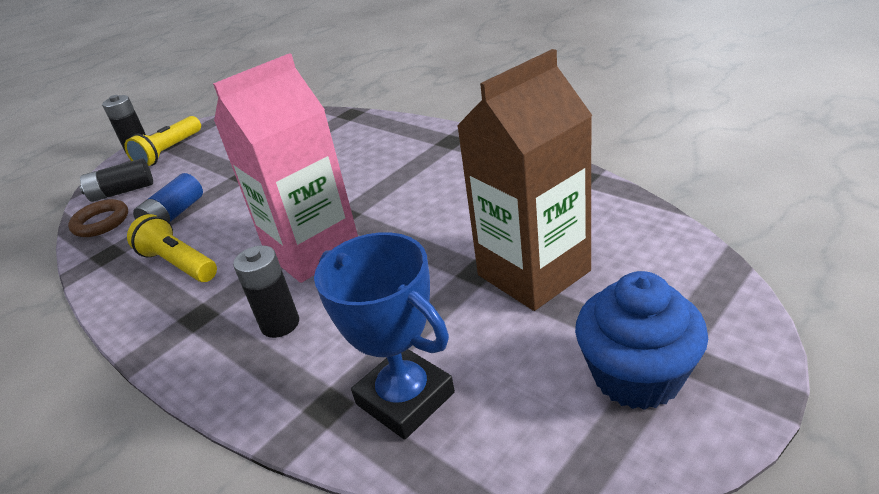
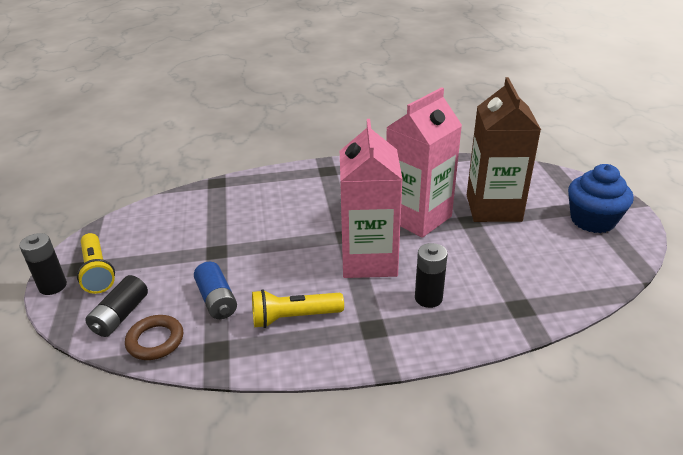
camera: 55 degrees left, 0 degrees up
(405, 398) = (542, 282): blue trophy -> none
(434, 235) = (418, 217): none -> pink carton

